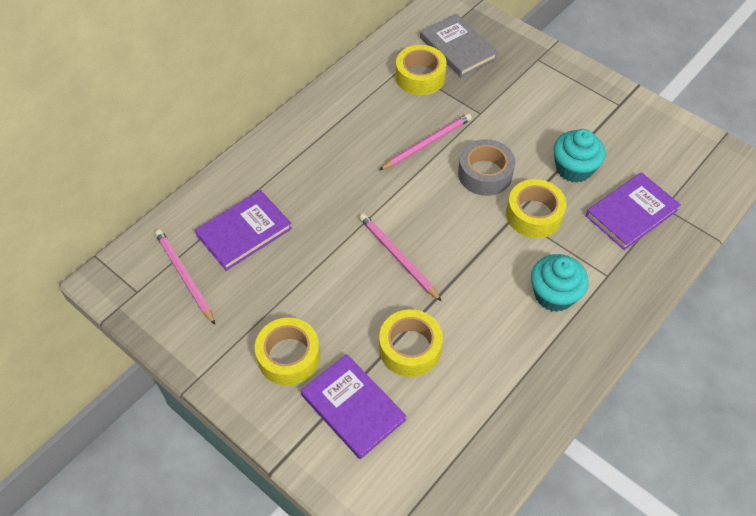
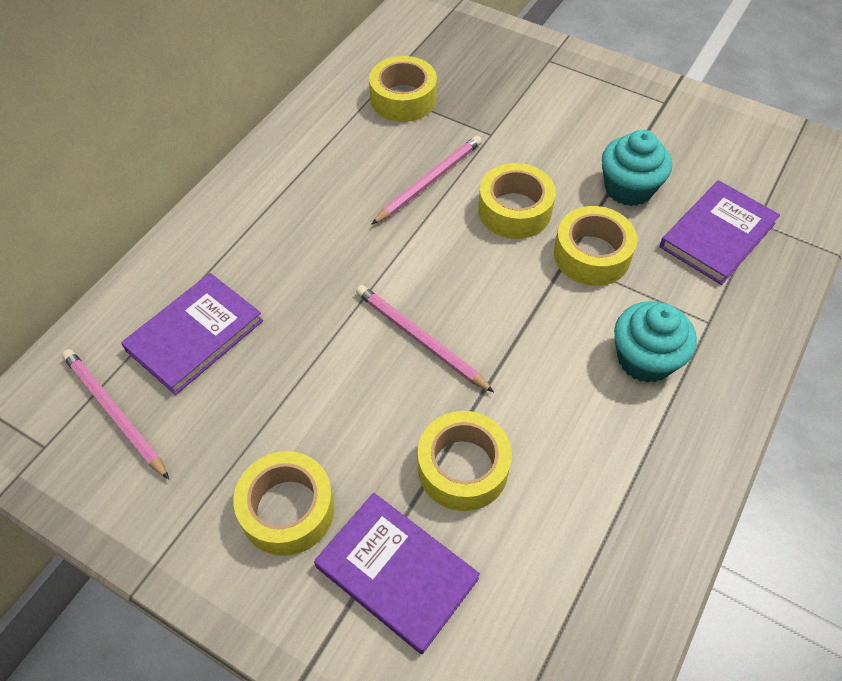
camera: 10 degrees left, 0 degrees up
(458, 48) = (444, 58): grey book -> none
(485, 174) = (514, 210): grey tape -> yellow tape

